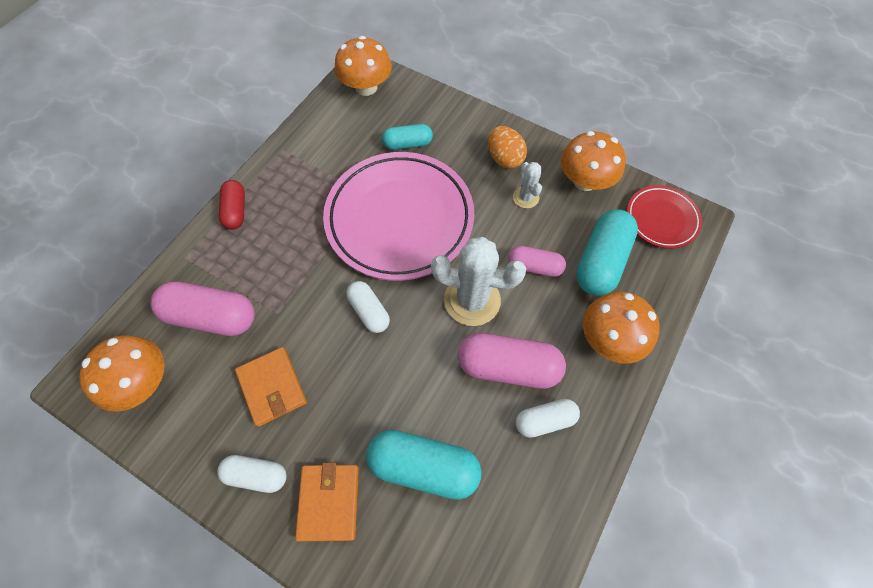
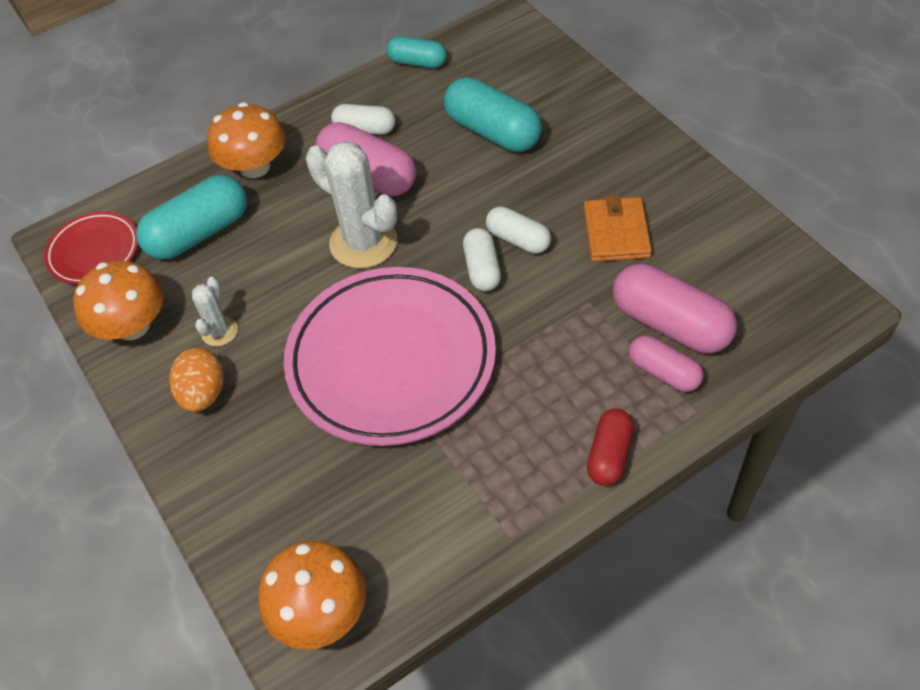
camera: 150 degrees left, 10 degrees down
(143, 381) = (761, 282): orange mushroom -> none
(256, 474) = (650, 170): white capsule -> white capsule (518, 240)
(329, 502) = (588, 134): orange wallet -> none
(407, 144) = (317, 469): turquoise capsule -> turquoise capsule (417, 62)
(534, 266) = (272, 252): pink capsule -> pink capsule (663, 372)

